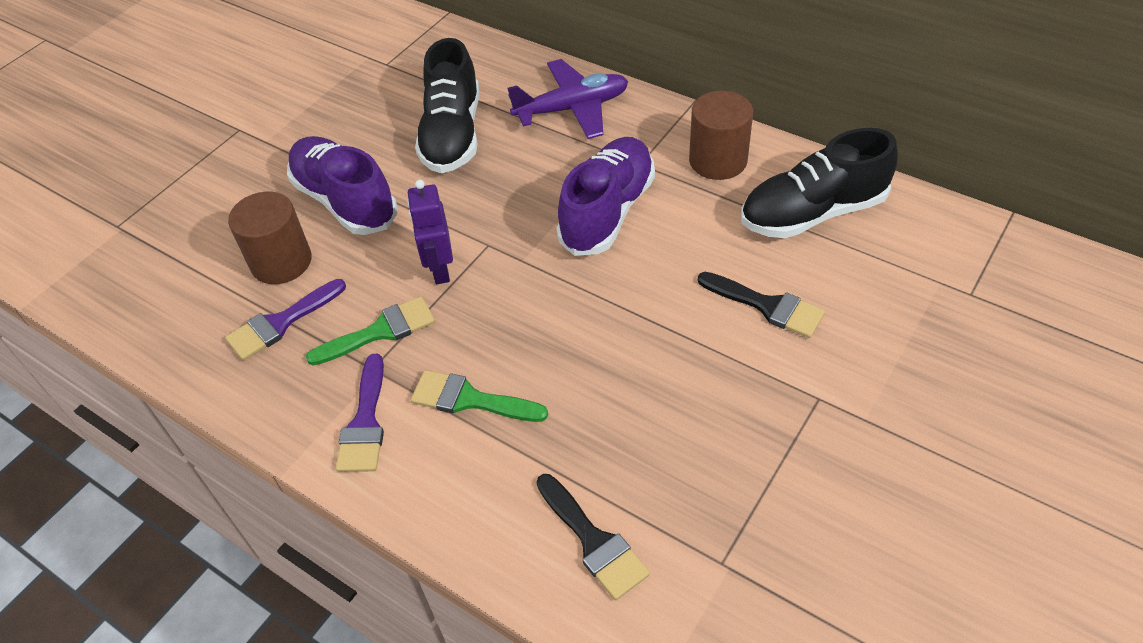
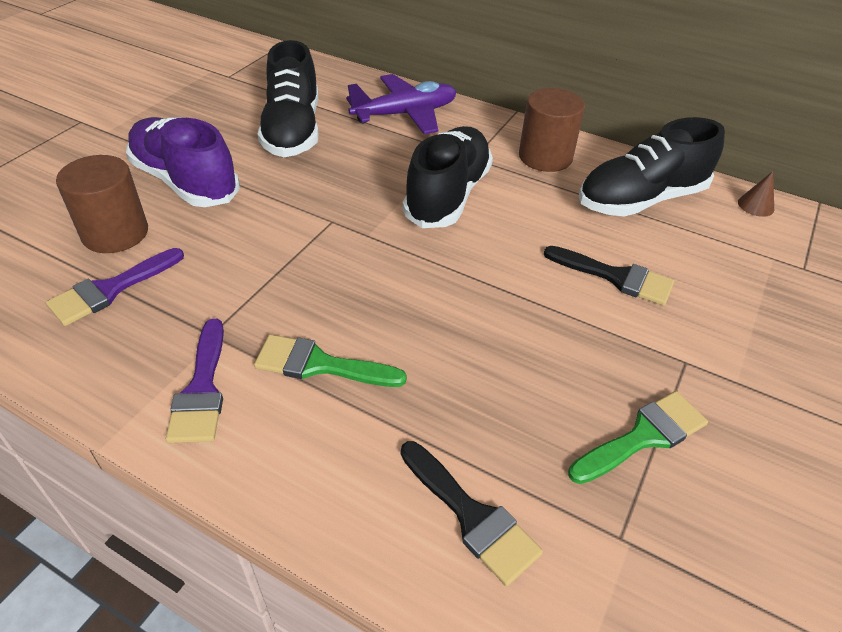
camera: 10 degrees left, 5 degrees down
(380, 331) = (221, 298): green brush -> green brush (643, 436)
(440, 269) = (283, 241): purple robot -> none
(607, 211) = (448, 195): purple shoe -> black shoe
(938, 217) = (756, 205): none -> brown cone

